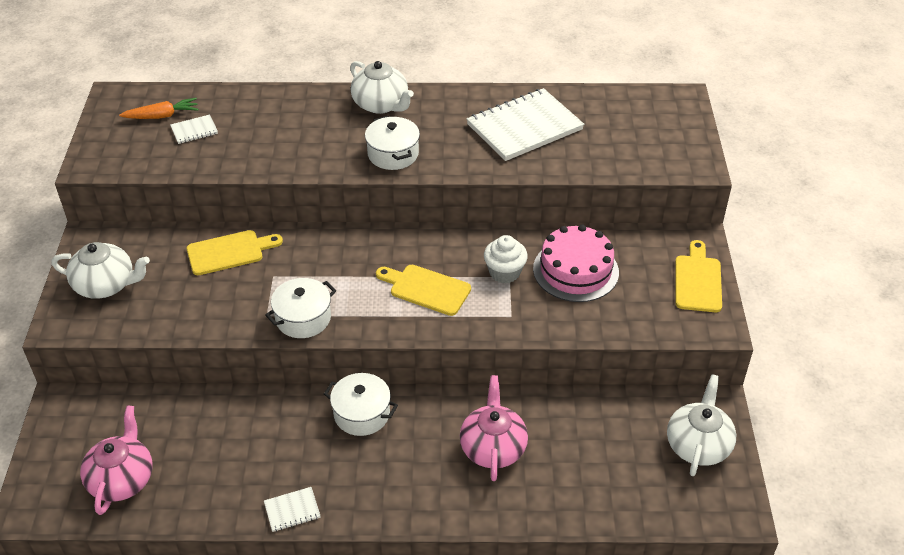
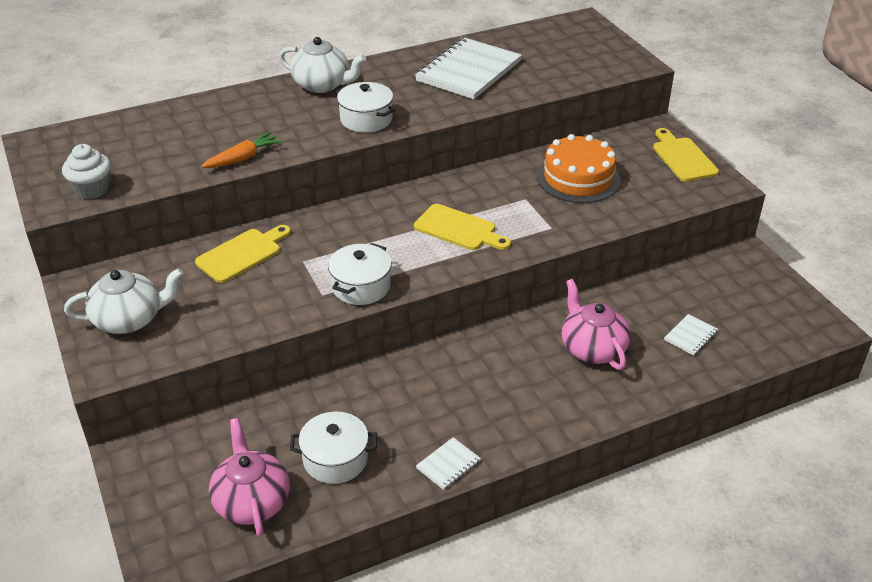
camera: 25 degrees left, 5 degrees down
(162, 116) = (103, 145): orange carrot -> orange carrot (243, 158)
(194, 130) = (148, 149): white notebook -> white notebook (690, 336)
(362, 414) = (453, 361): white pot -> white pot (335, 459)
(426, 289) = (459, 229): yellow cutting board -> yellow cutting board turned 150 degrees counterclockwise
(504, 272) = (518, 197): white cupcake -> white cupcake (92, 189)
(575, 270) = (578, 178): pink cake -> orange cake
(698, 445) = (757, 289): white teapot -> none

